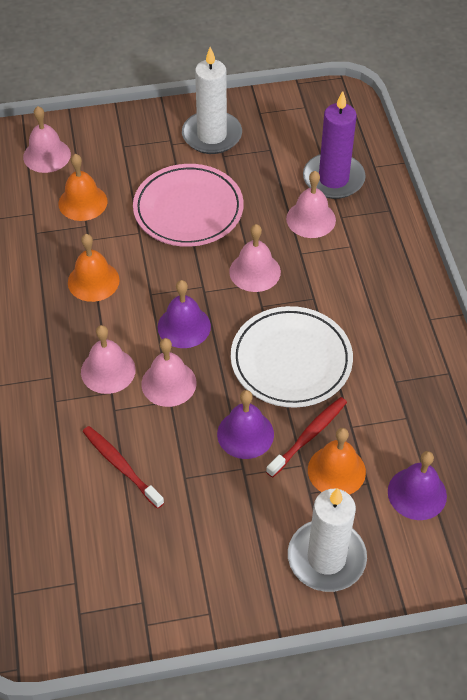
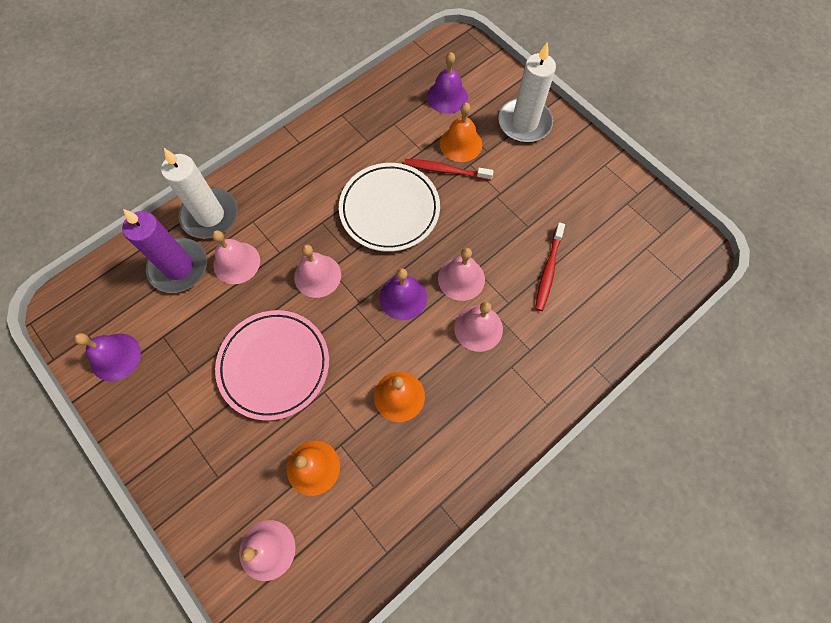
camera: 120 degrees left, 15 degrees up
(212, 135) = (165, 399): white candle -> white candle (210, 215)
(245, 434) = (469, 207): purple bell -> purple bell (115, 357)

